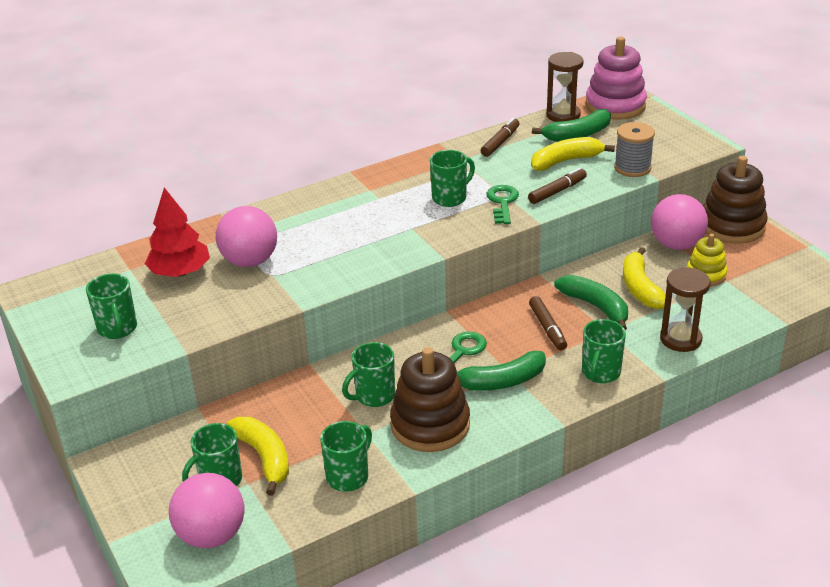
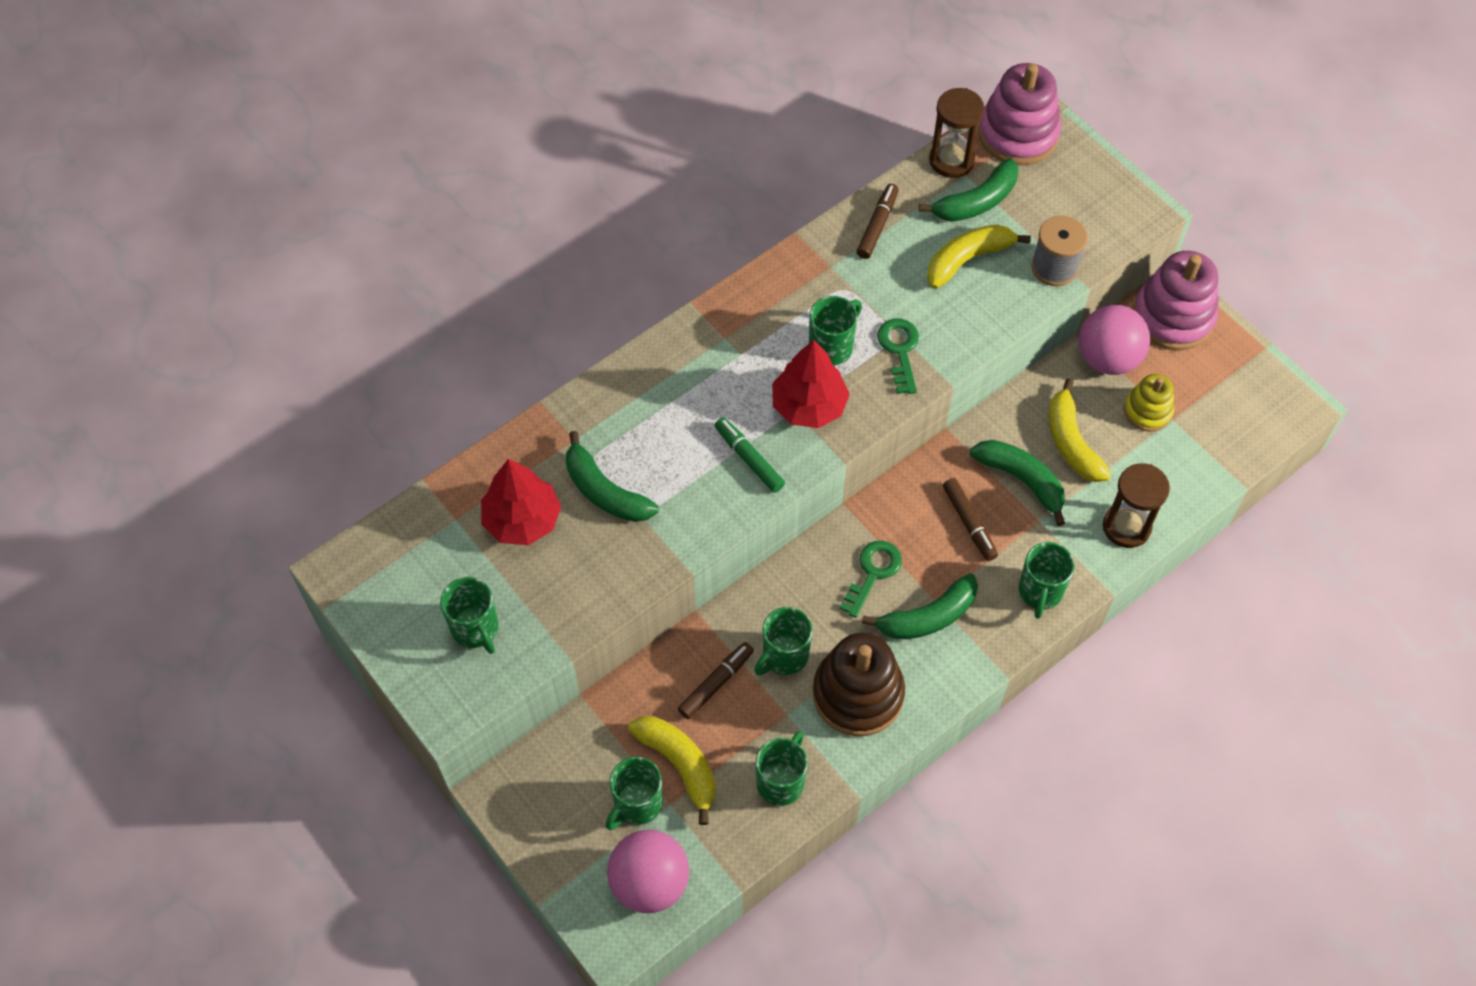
camera: 10 degrees left, 25 degrees up
(250, 261) = (605, 491): pink ball -> green banana
(368, 251) = (749, 459): none -> green marker
(423, 226) = (809, 406): none -> red tree
(557, 191) = (965, 322): brown marker -> brown marker (716, 683)
(732, 226) = (1173, 317): brown stacking toy -> pink stacking toy

